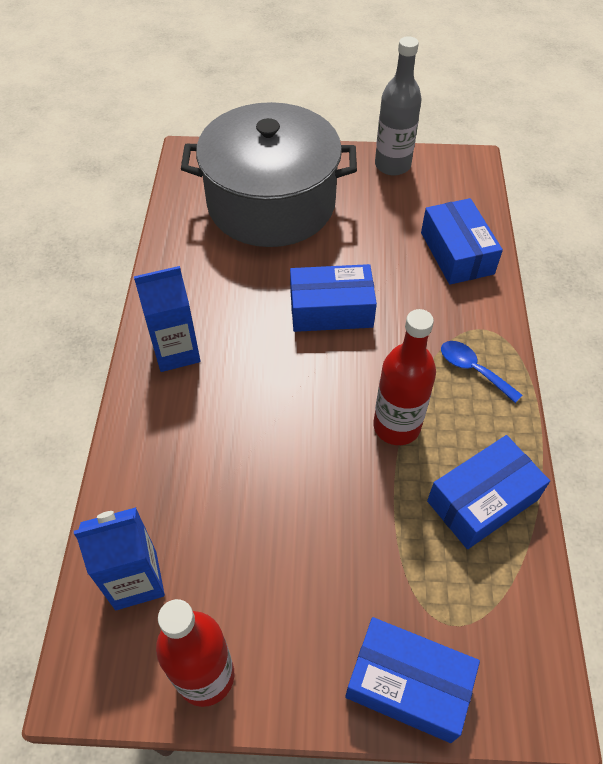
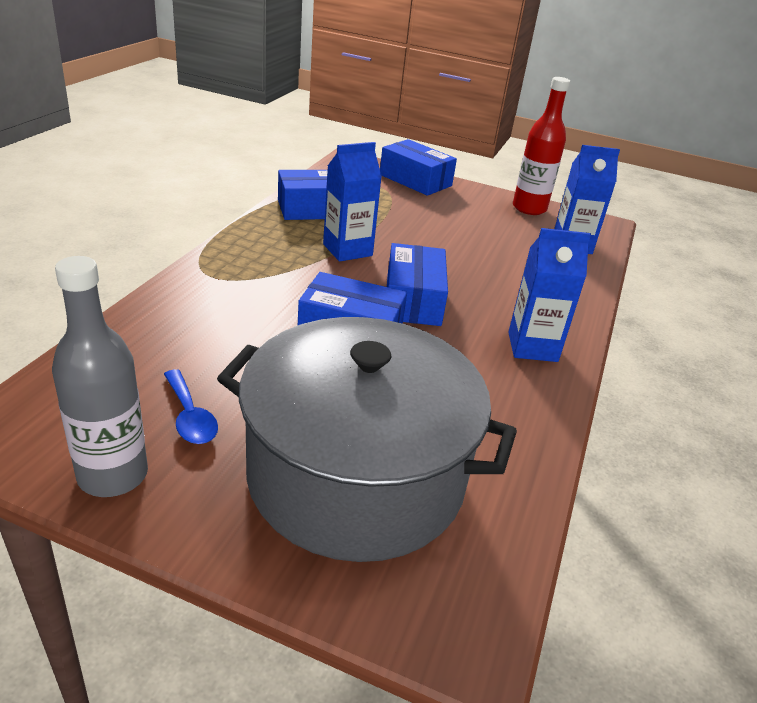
camera: 165 degrees left, 20 degrees down
(396, 426) = (347, 250): red bottle -> blue carton
(457, 253) = (160, 336): blue box -> blue box (413, 300)
(473, 369) = (252, 257): blue spoon -> blue spoon (190, 417)

